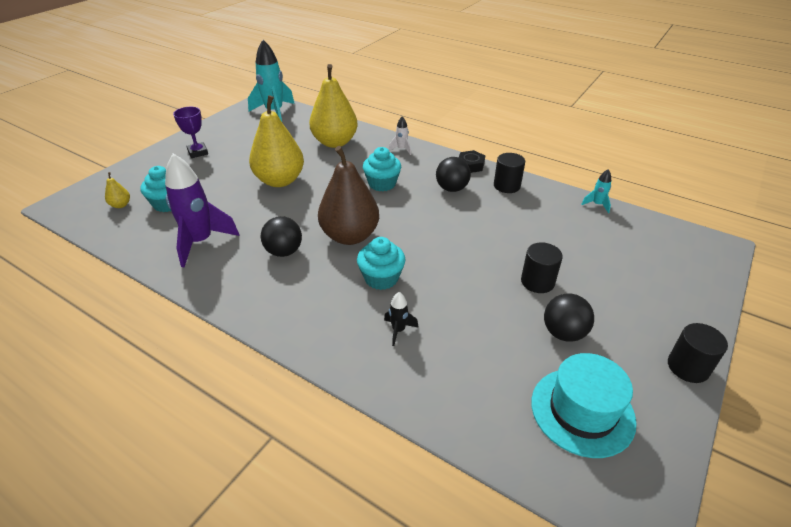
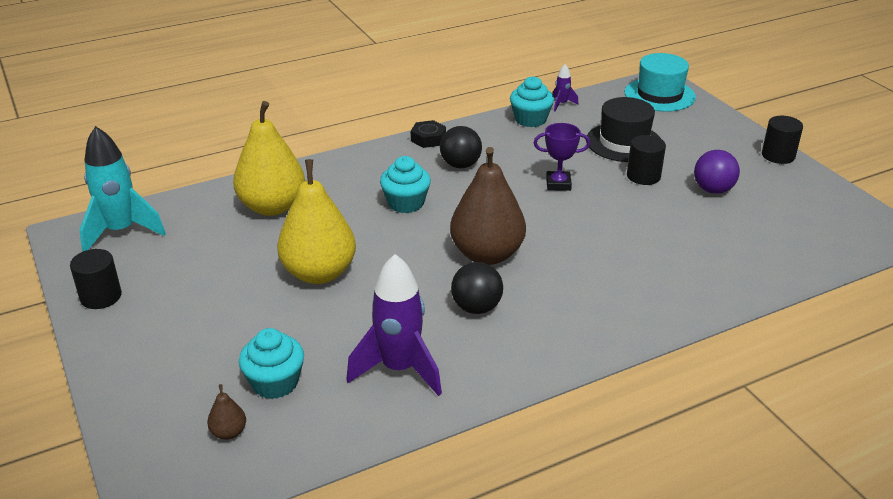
camera: 60 degrees left, 5 degrees down
(121, 205) = (229, 432): yellow pear -> brown pear
(198, 152) = (155, 328): purple trophy -> purple trophy (558, 184)
(381, 278) = (574, 256): turquoise cupcake -> turquoise cupcake (530, 119)
(398, 330) = (656, 270): black rocket -> none
(401, 149) = (346, 167): white rocket -> none
(506, 186) = (487, 134): black cylinder -> black cylinder (101, 296)
(563, 333) = (713, 190): black ball -> purple ball
(579, 255) = (624, 142): none -> black hat
(582, 411) = (796, 216): turquoise hat -> turquoise hat (659, 95)
(597, 205) = (561, 104): turquoise rocket -> purple rocket

